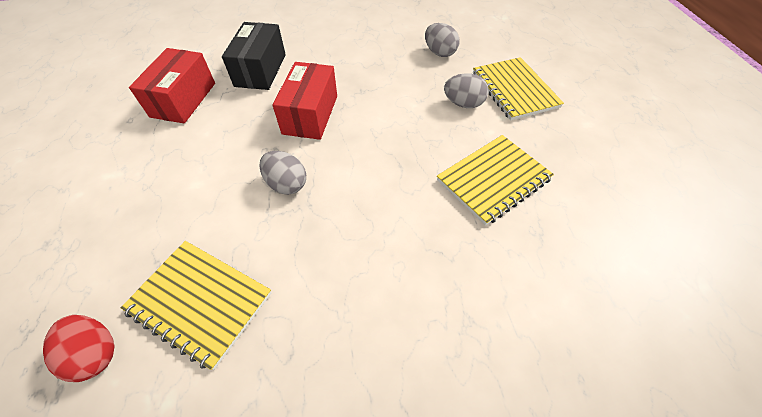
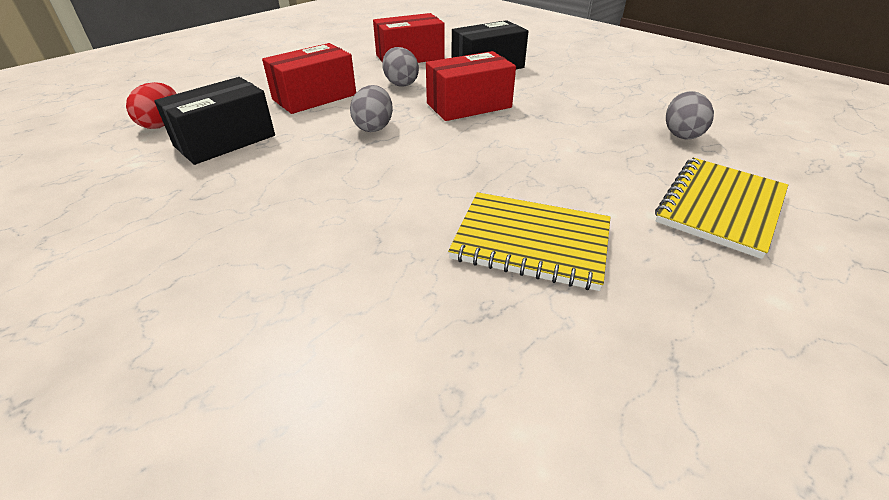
camera: 55 degrees right, 15 degrees down
(185, 198) = (314, 97): none -> red box
(200, 302) = (225, 141): yellow notebook -> black box
(463, 104) = (624, 178): grey egg -> grey egg (401, 83)

